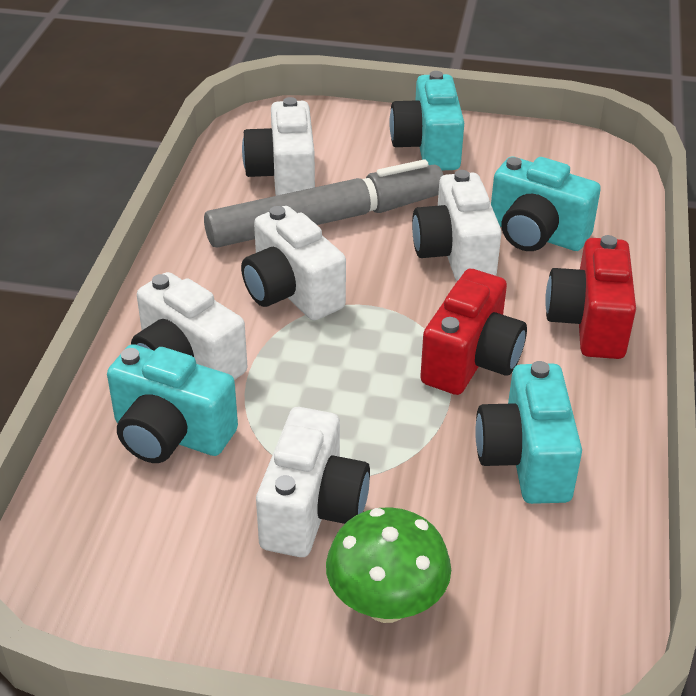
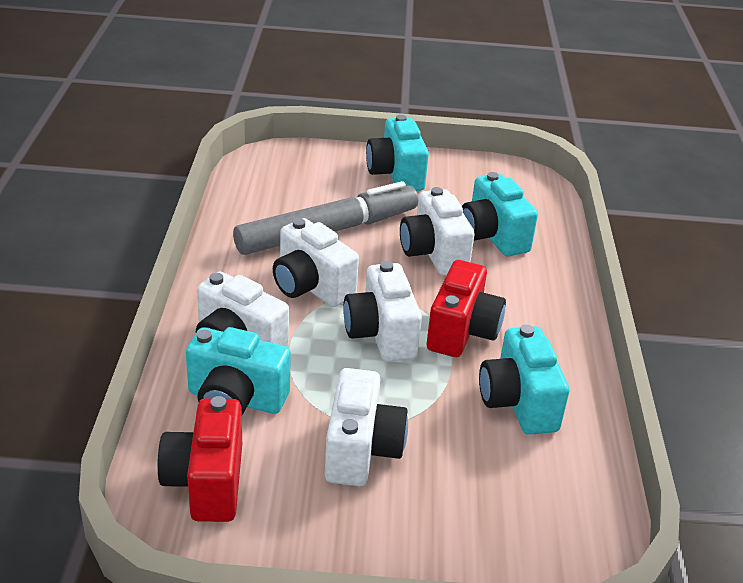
camera: 10 degrees left, 5 degrees down
(284, 176) = (287, 199): white camera -> white camera (381, 334)
(386, 604) = (433, 517): green mushroom -> none
(536, 234) = (492, 236): turquoise camera -> turquoise camera turned 45 degrees clockwise
(588, 323) = (545, 300): red camera -> red camera (206, 482)

